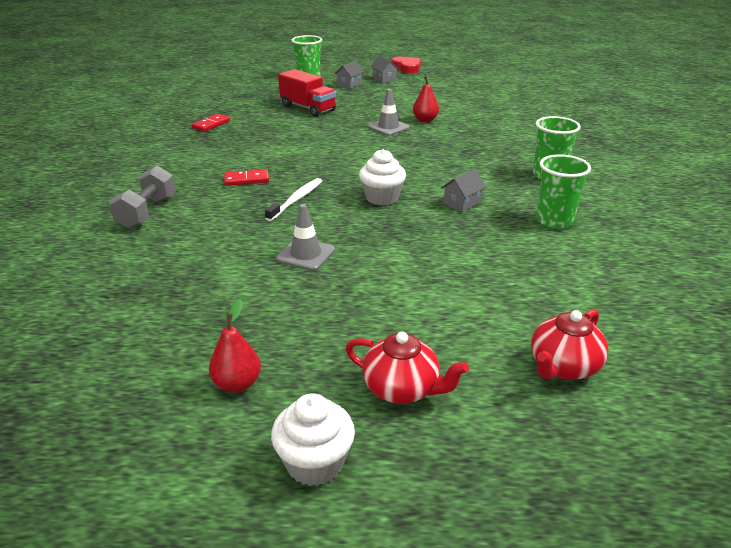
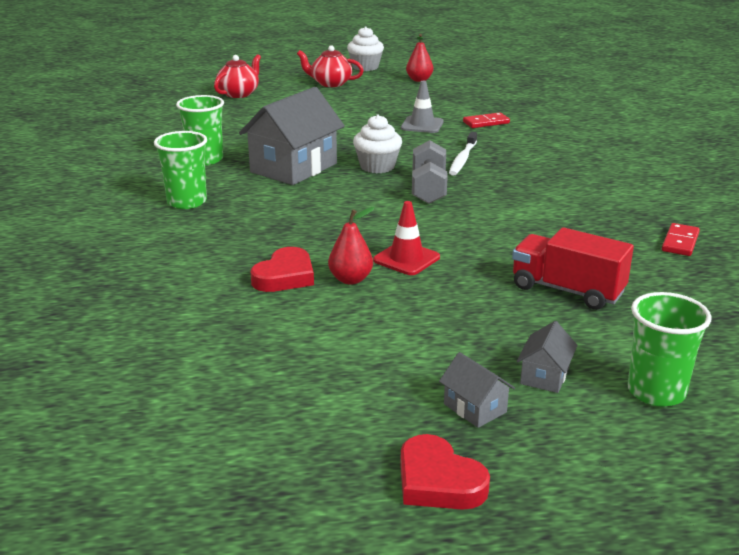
camera: 170 degrees right, 5 degrees down
(147, 212) = (590, 141): grey dumbbell -> grey dumbbell (428, 189)
(246, 179) = (533, 173): red domino -> red domino (486, 122)
(388, 127) = (406, 259): grey traffic cone -> red traffic cone
(462, 203) = (293, 168): grey house -> grey house, size x2.24
(464, 124) = (285, 276): none -> red heart

